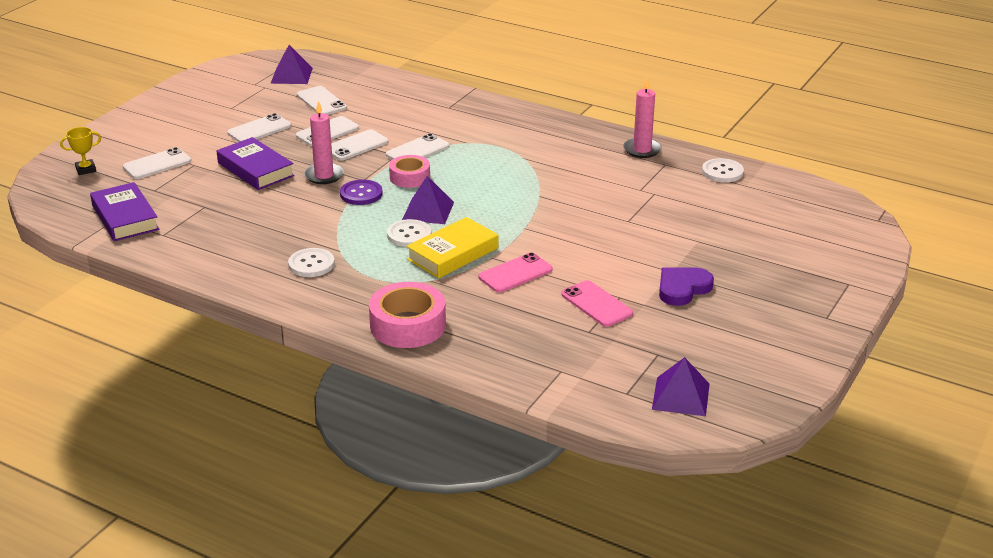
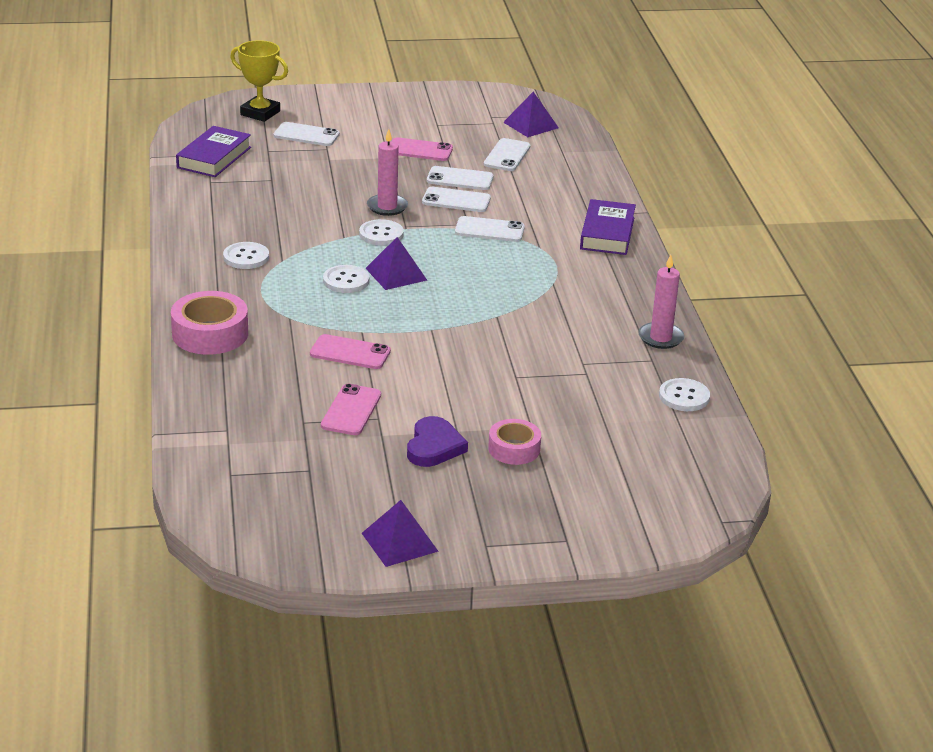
camera: 50 degrees right, 0 degrees up
(86, 169) = (260, 113): yellow trophy -> yellow trophy, size x1.73
(256, 169) = (355, 175): purple book -> purple book (607, 233)
(259, 129) = (420, 150): white phone -> pink phone
(361, 194) = (381, 234): purple button -> white button
(410, 177) = (439, 244): pink tape -> pink tape (514, 449)
(453, 254) = (343, 312): yellow book -> none
(681, 396) = (256, 504): purple pyramid -> purple pyramid (399, 542)
(682, 288) = (434, 446): purple heart -> purple heart turned 90 degrees clockwise

